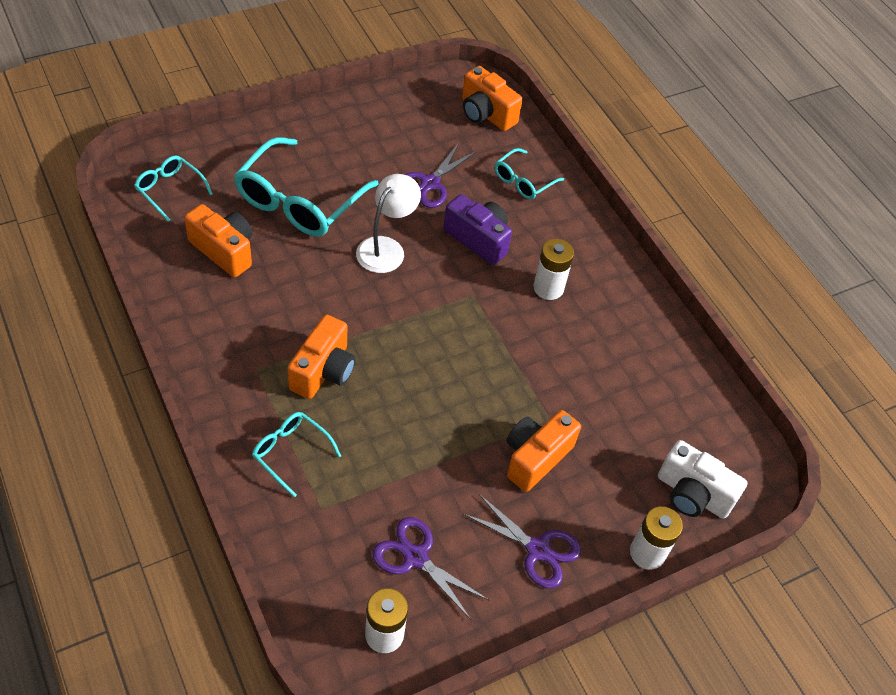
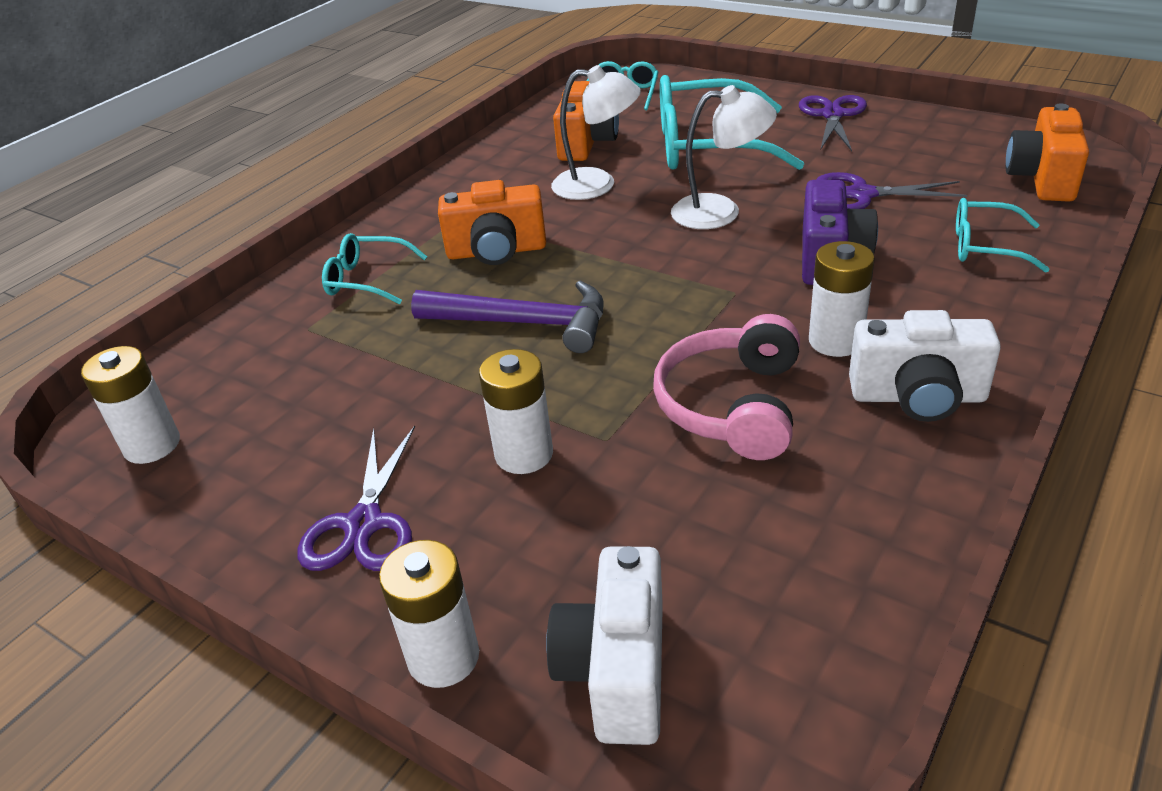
camera: 70 degrees right, 15 degrees down
(290, 279) = (597, 185): none -> white lamp
(290, 453) = (367, 279): turquoise glasses -> turquoise glasses turned 90 degrees counterclockwise
(415, 557) = (280, 421): purple scissors -> purple scissors (832, 115)
(418, 399) = (524, 323): none -> purple hammer
(535, 457) = (524, 454): orange camera -> white battery
(564, 356) = (733, 405): none -> pink headphones
(610, 291) = (917, 397): none -> white camera

